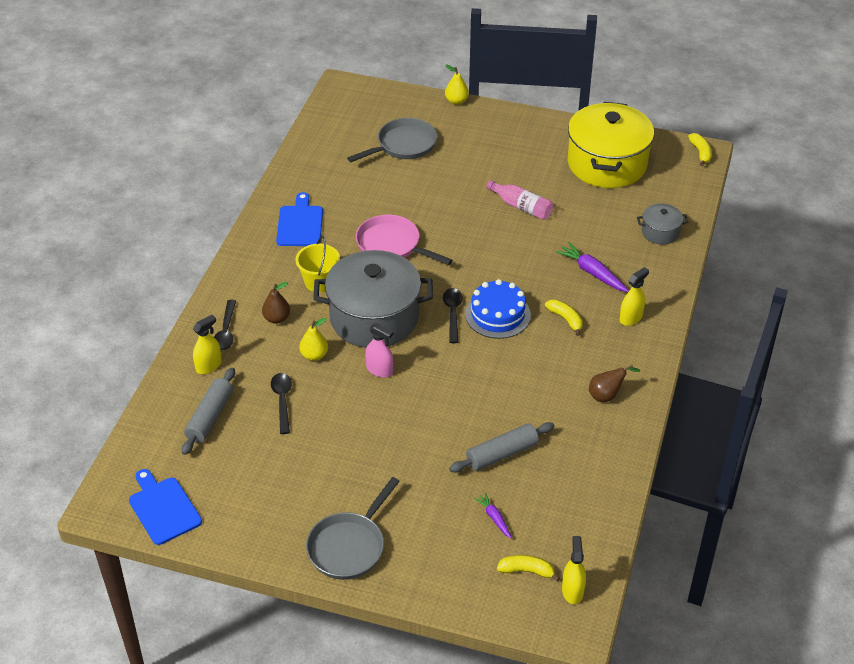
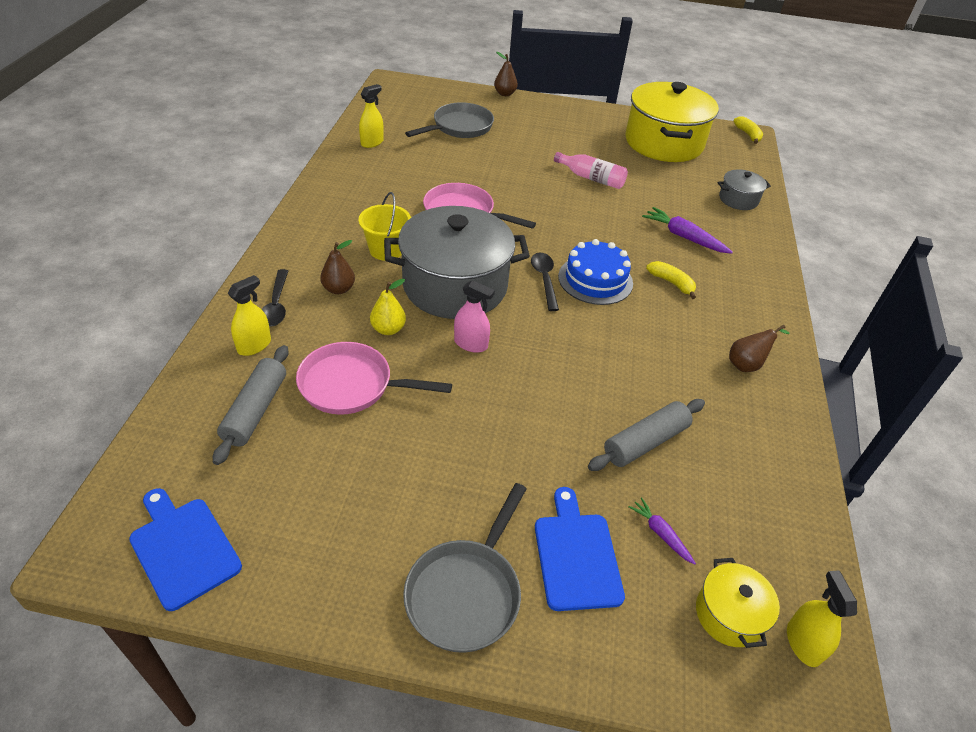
camera: 10 degrees left, 0 degrees up
(282, 401) = (352, 385): black spoon -> pink pan
(300, 224) = (359, 194): blue cutting board -> blue cutting board (576, 555)
(456, 101) = (505, 94): yellow pear -> brown pear
(527, 571) = (729, 614): yellow banana -> yellow pot
(631, 318) = (741, 280): yellow spray bottle -> yellow spray bottle (372, 142)

